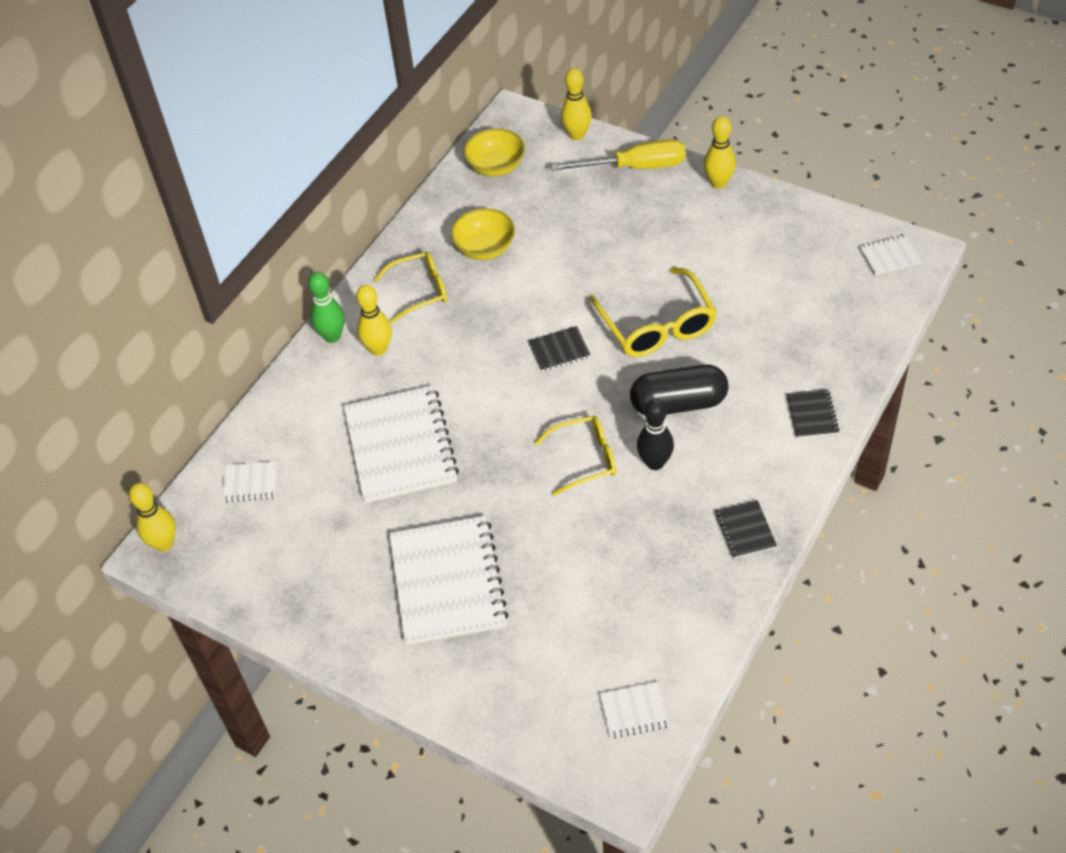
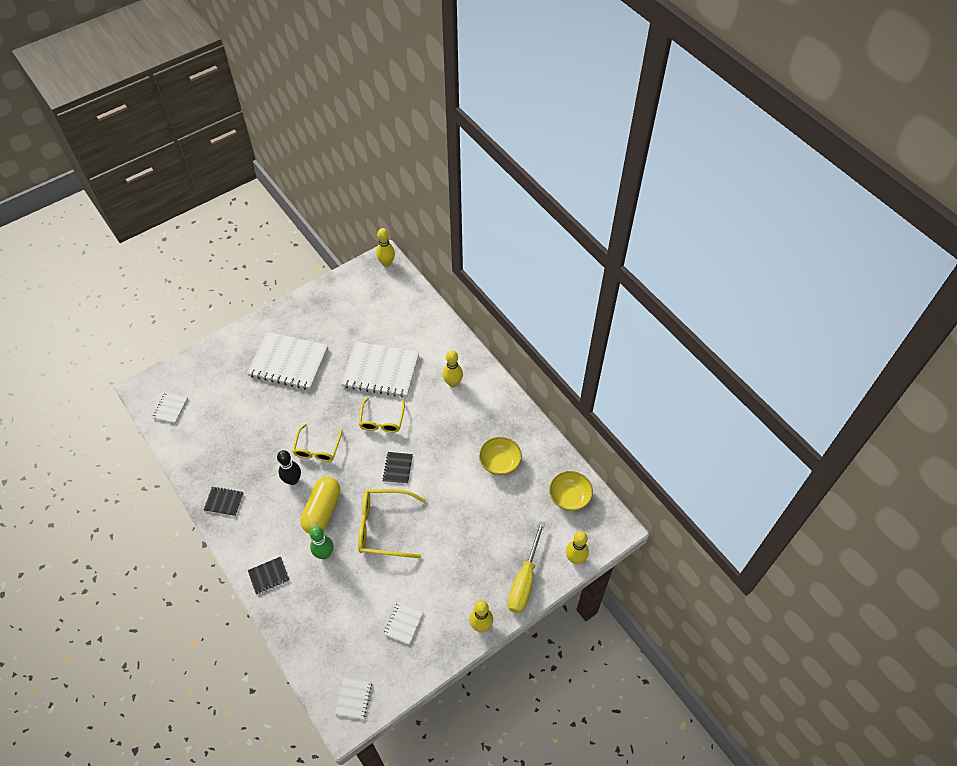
camera: 110 degrees right, 5 degrees up
(251, 483) = (399, 304): white notebook -> white notebook (403, 623)
(332, 336) = (475, 365): green bowling pin -> green bowling pin (324, 554)
(419, 291) = (485, 417): yellow glasses -> yellow glasses (382, 420)
(678, 403) = (322, 510): black capsule -> yellow capsule
(812, 415) = (269, 576): black notebook -> black notebook turned 45 degrees counterclockwise

